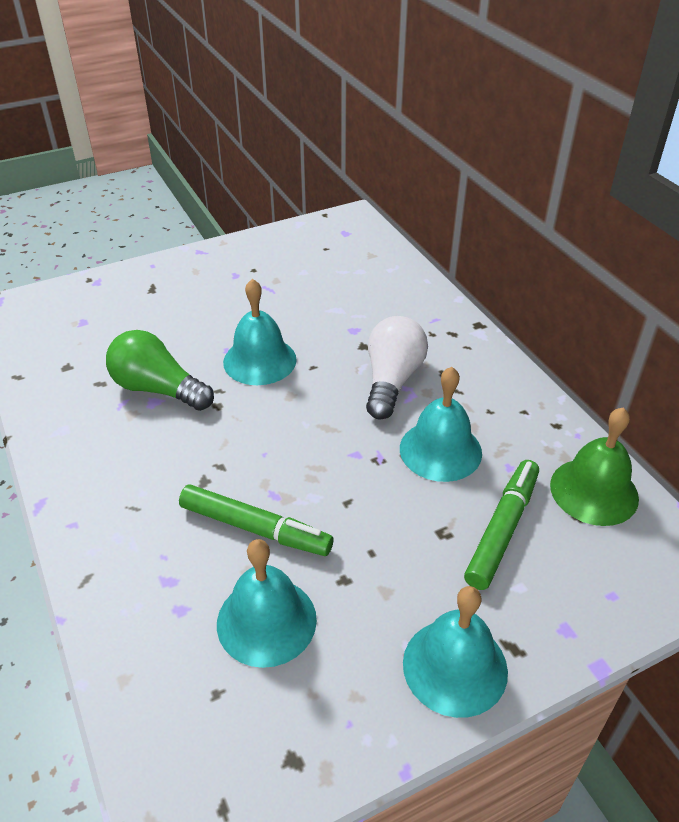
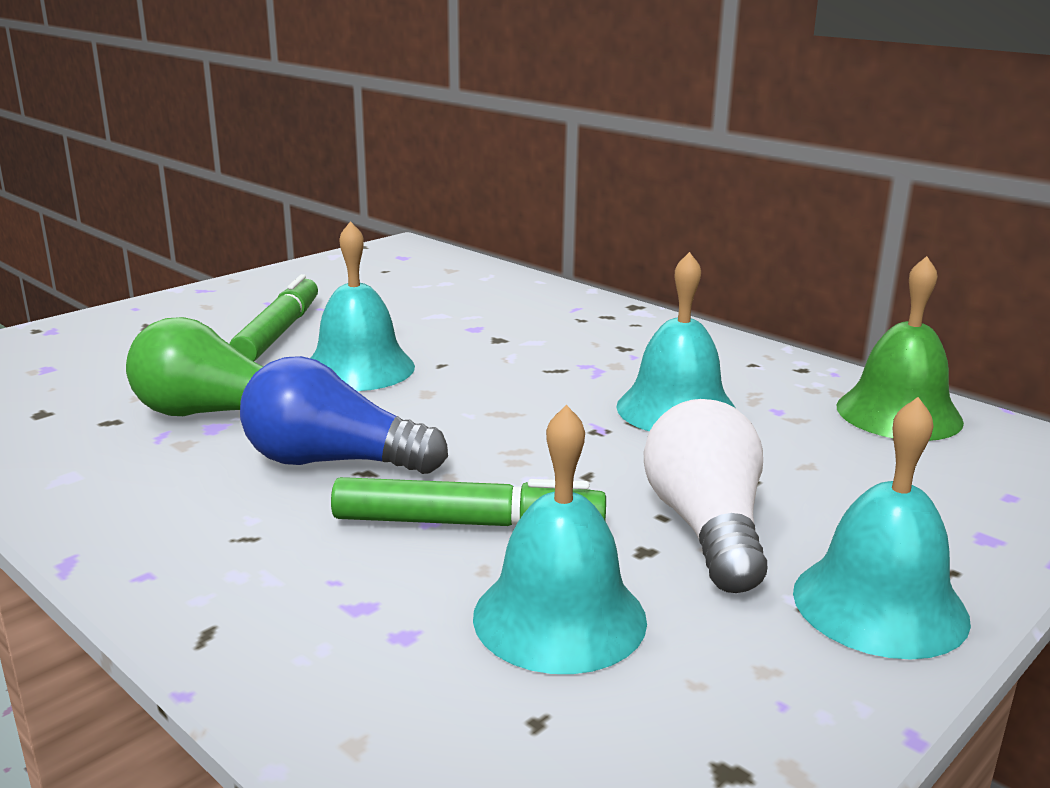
camera: 20 degrees left, 20 degrees down
(205, 452) = (332, 462): none -> blue light bulb
(392, 380) = (561, 361): white light bulb -> white light bulb (706, 528)
(502, 529) = (819, 464): green marker -> green marker (278, 332)

